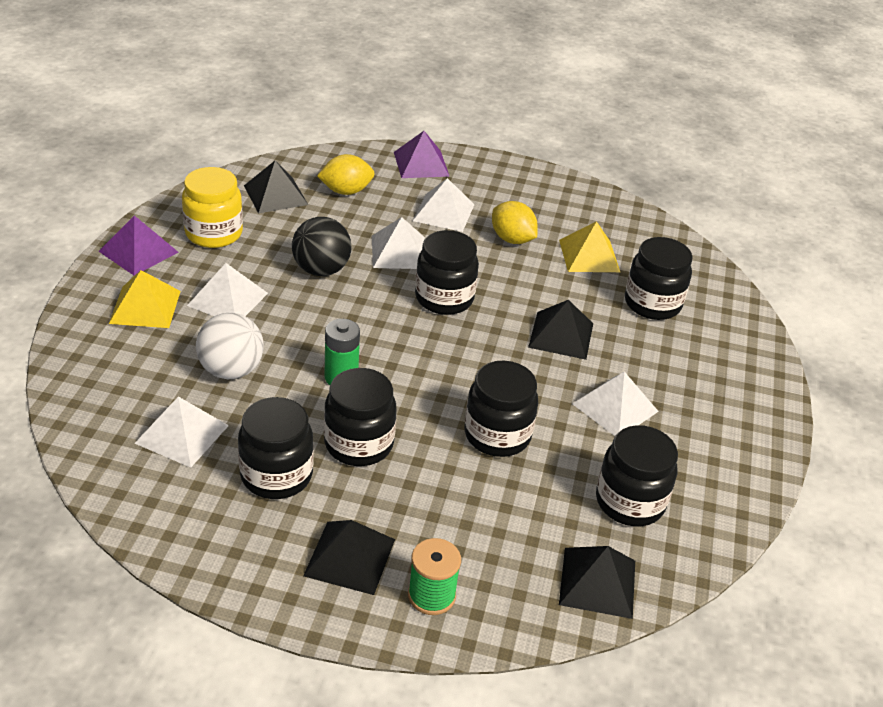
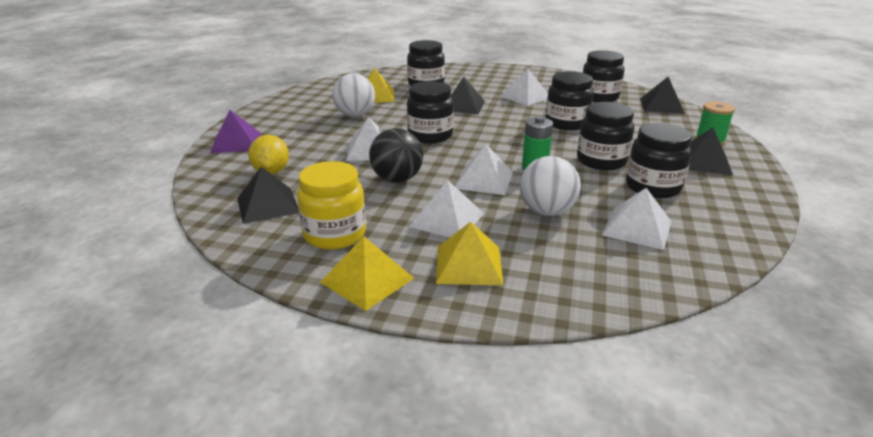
camera: 85 degrees left, 10 degrees down
(138, 251) = (367, 280): purple pyramid -> yellow pyramid
(444, 212) = (315, 135): white pyramid -> white pyramid (484, 180)
(512, 239) = (355, 115): yellow lemon -> white ball

